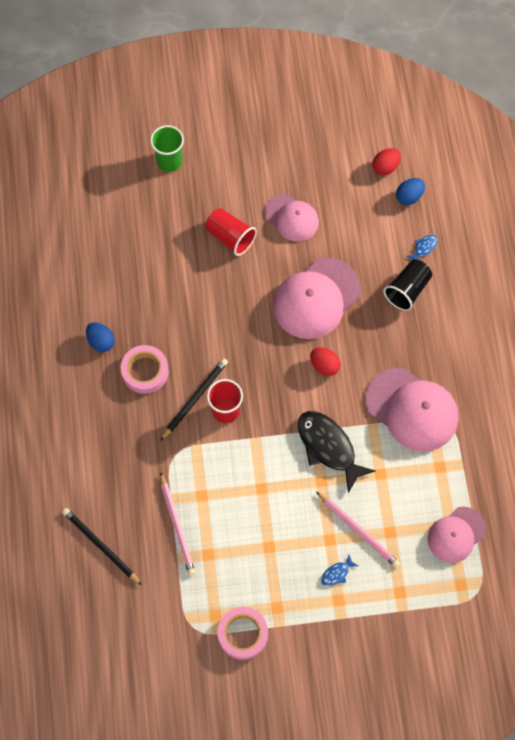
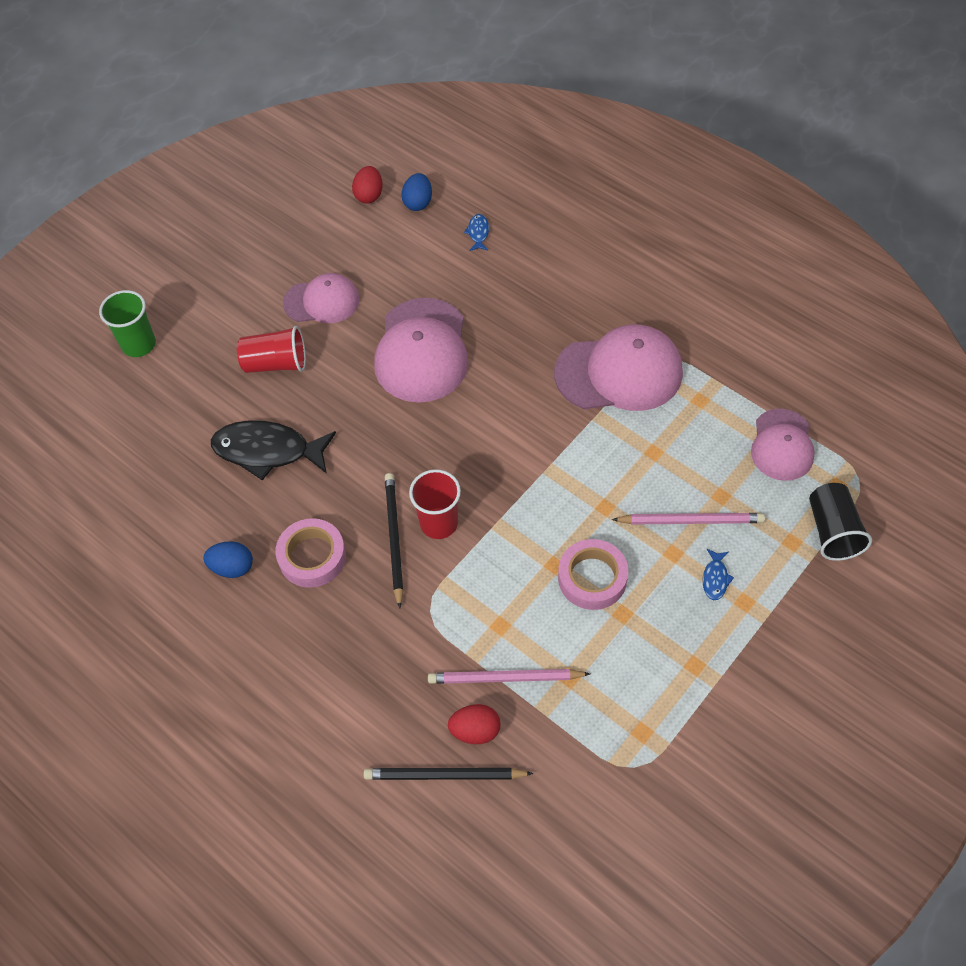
camera: 40 degrees left, 10 degrees down
(177, 525) = (505, 678): pink pencil -> pink pencil turned 150 degrees clockwise
(242, 634) = (690, 724): pink tape -> pink tape (592, 578)
(324, 366) = (494, 402): red egg -> red egg (475, 731)
(329, 447) = (578, 470): black fish -> black fish (268, 451)
(407, 290) = (501, 278): black cup -> black cup (832, 531)

